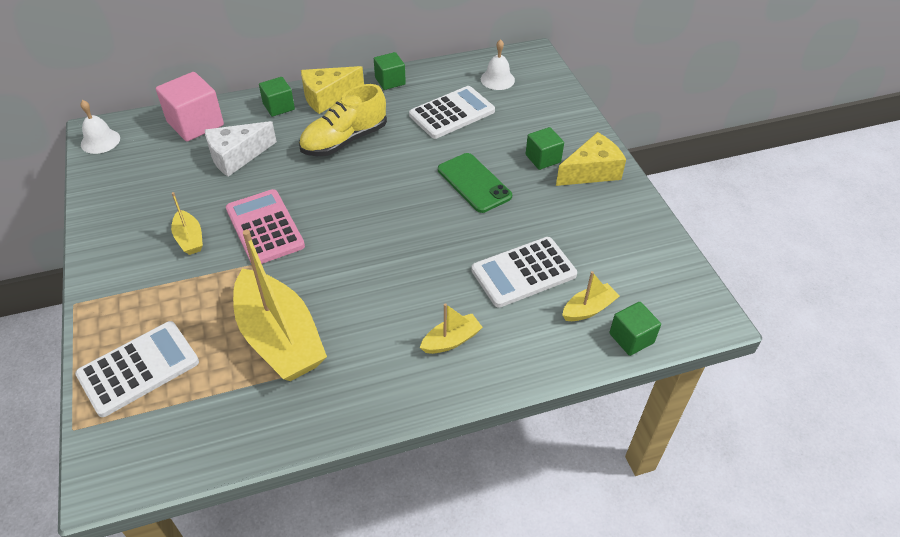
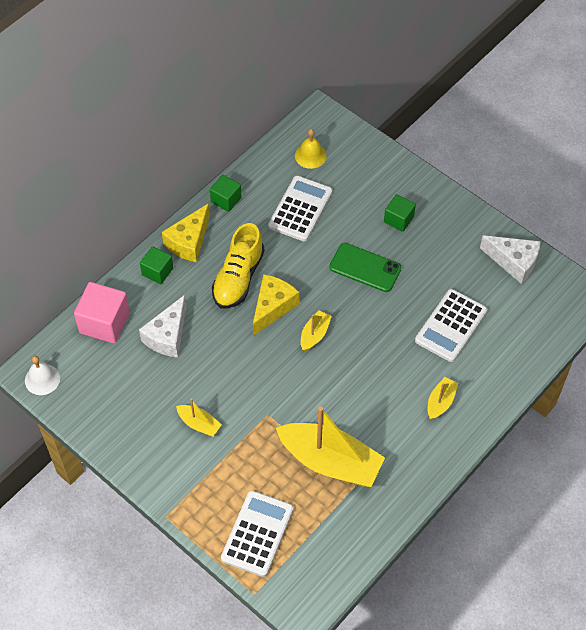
camera: 30 degrees left, 10 degrees up
(264, 227) = (245, 385): pink calculator -> none
(497, 79) = (310, 155): white bell -> yellow bell
(588, 309) = (510, 331): yellow boat -> yellow boat (315, 334)
(591, 171) = (440, 214): yellow cheese -> yellow cheese (272, 307)
(631, 338) = (548, 339): green cube -> none
(643, 245) = (514, 262): none -> white cheese

